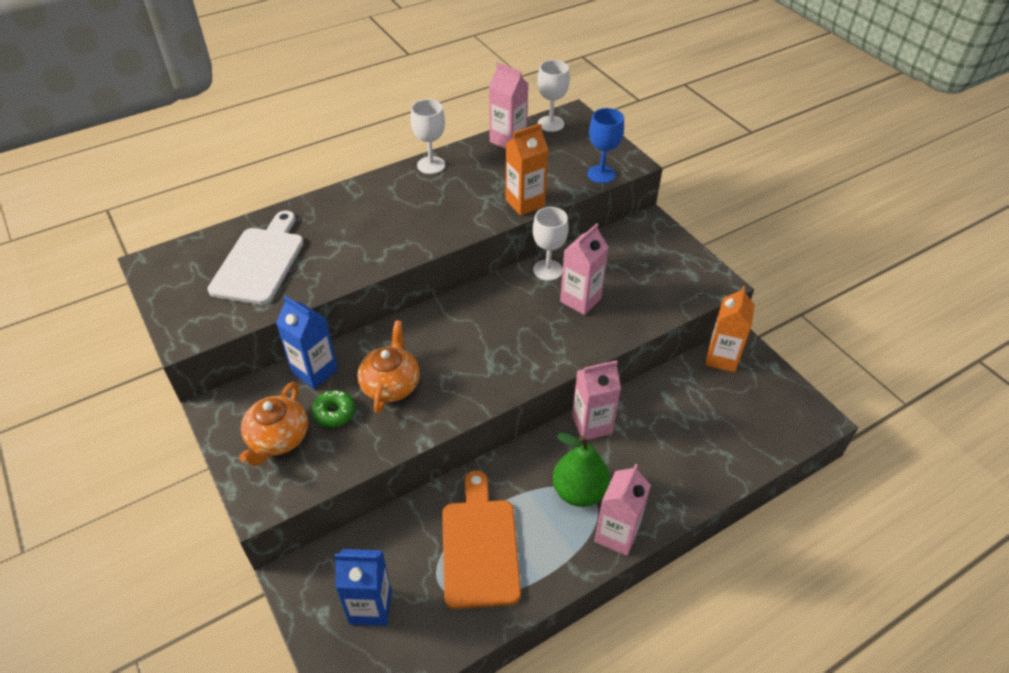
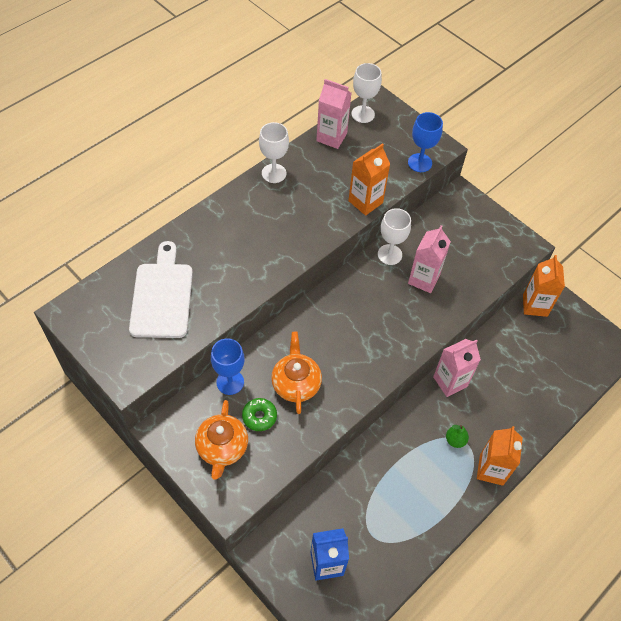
camera: 15 degrees left, 10 degrees up
(315, 371) = (230, 382): blue carton -> blue goblet
(479, 546) = (393, 499): orange cutting board -> none
(579, 491) = (455, 440): green pear -> green pear, size x0.51
(616, 534) = (491, 470): pink carton -> orange carton

